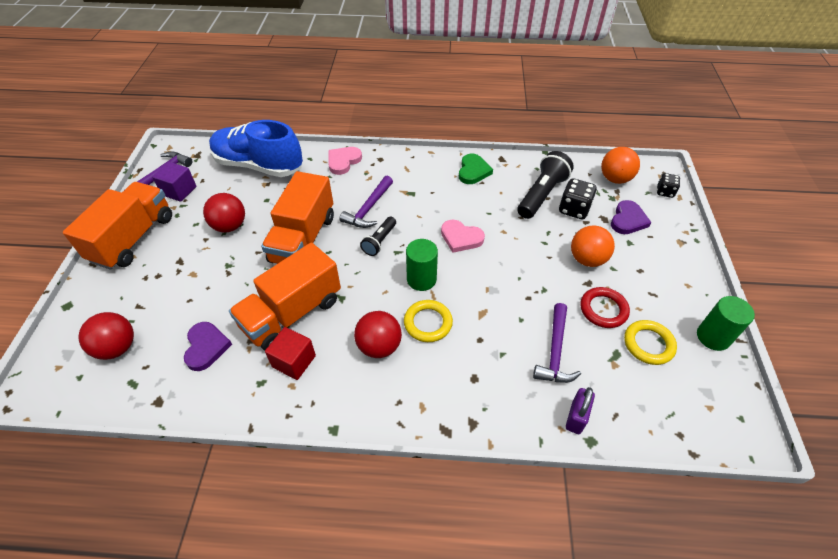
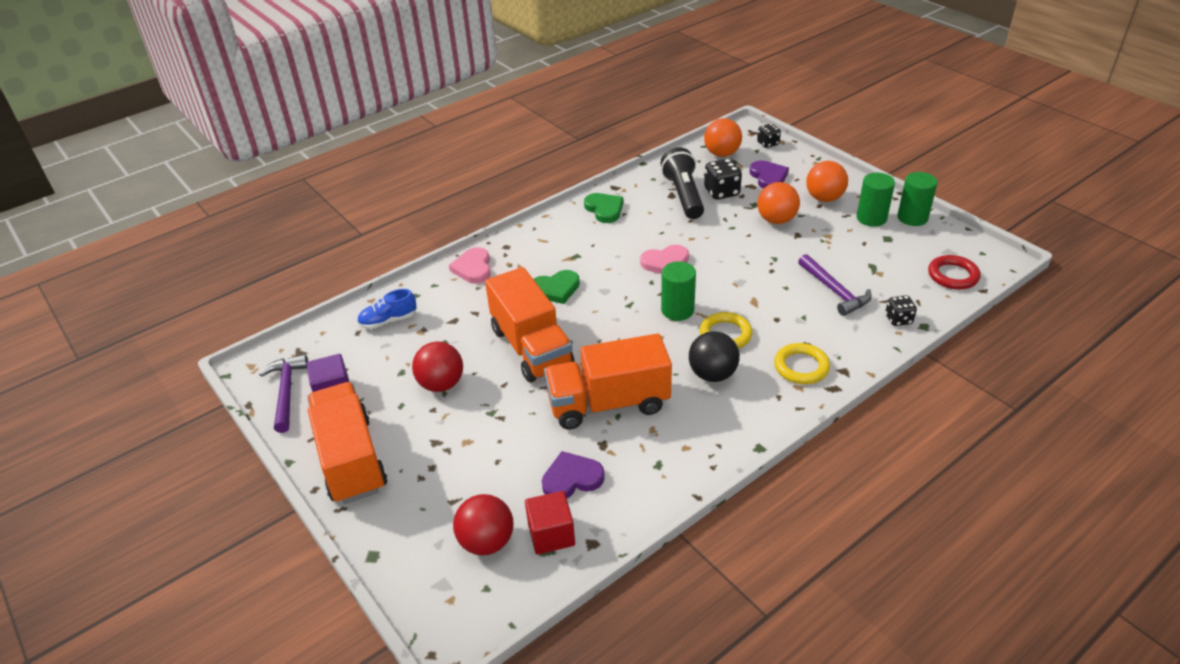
camera: 40 degrees left, 10 degrees down
(206, 347) = (572, 478): purple heart -> purple heart turned 60 degrees counterclockwise
(258, 165) = (388, 321): blue shoe -> blue shoe, size x0.45
(292, 313) = (608, 403): orange truck -> orange truck turned 75 degrees clockwise
(294, 361) = (662, 432): red cube -> red cube (551, 534)
(369, 208) = (556, 289): purple hammer -> green heart
(379, 241) = (603, 307): black flashlight -> none
(379, 346) = (712, 374): red ball -> black ball
(576, 417) = (898, 319): purple padlock -> black dice
(603, 309) = (829, 245): red ring -> red ring (953, 275)
(648, 344) = (883, 247): yellow ring -> yellow ring (801, 367)
(653, 267) = (824, 198): none -> orange ball
(672, 311) = (871, 218): none -> green cylinder

